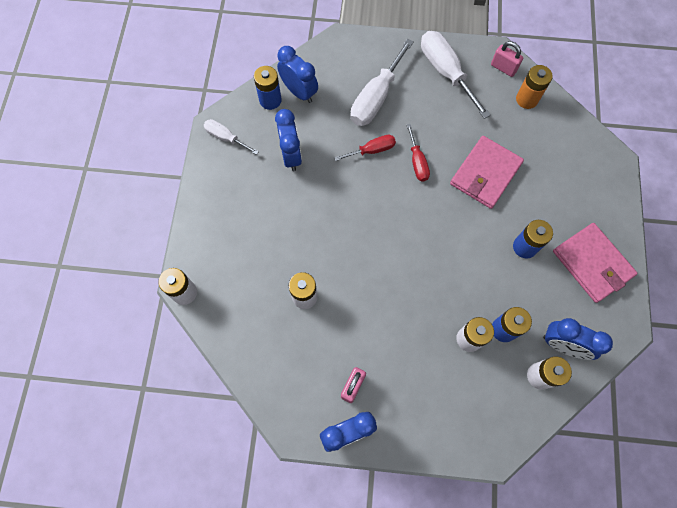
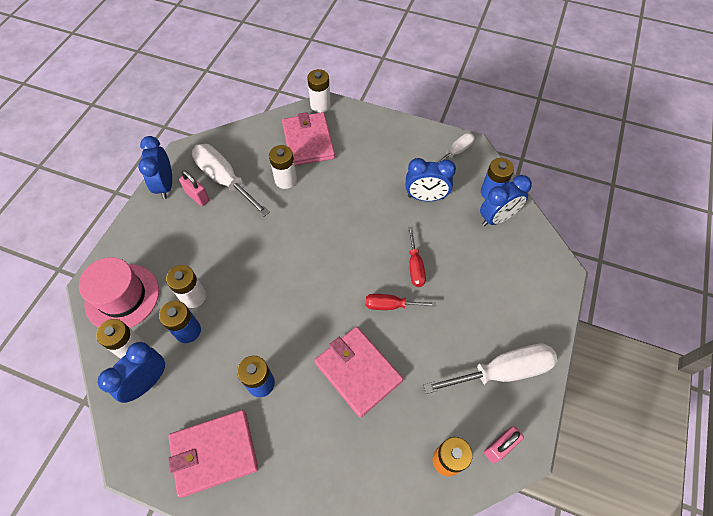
camera: 105 degrees right, 10 degrees down
(244, 289) = (308, 141): none -> pink wallet
(376, 98) = (478, 286): white screwdriver -> white screwdriver (224, 180)
(494, 412) = (122, 297): none -> pink hat

